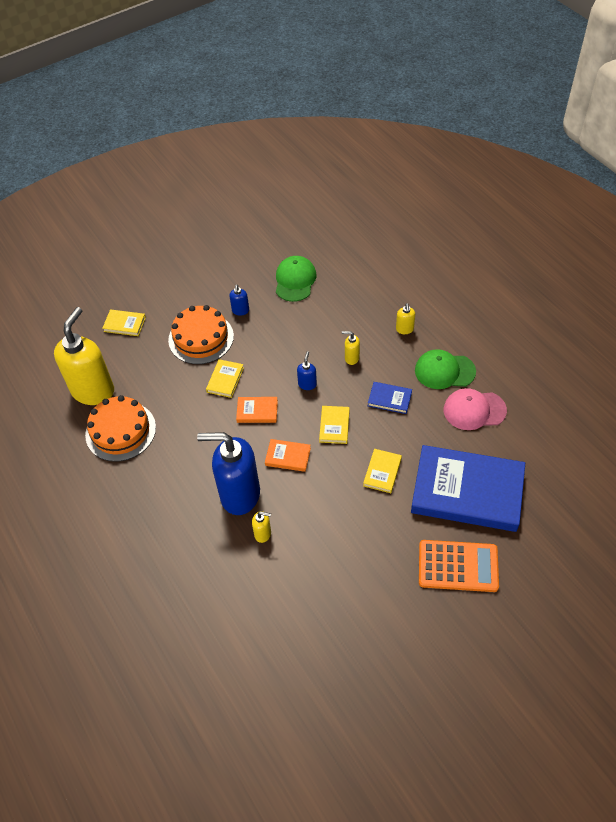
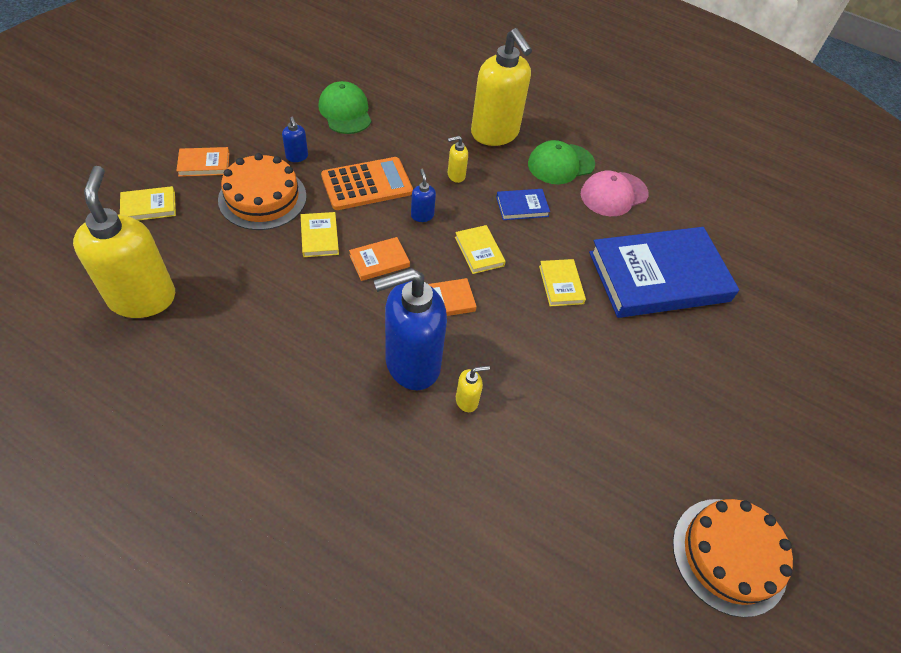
camera: 35 degrees left, 0 degrees up
(120, 431) = (209, 337): orange cake -> orange cake (729, 555)
(174, 300) = (204, 164): none -> orange book
(404, 329) = (495, 134): yellow soap dispenser -> yellow soap dispenser, size x2.44
(458, 566) = (699, 357): orange calculator -> orange calculator (367, 184)

